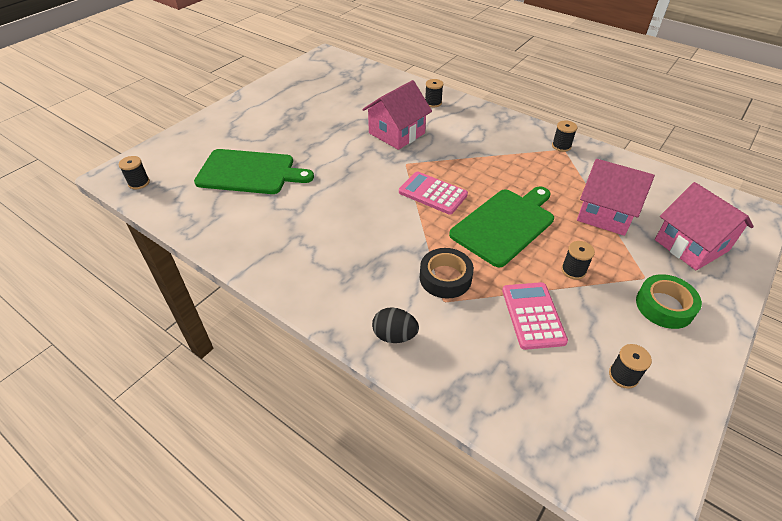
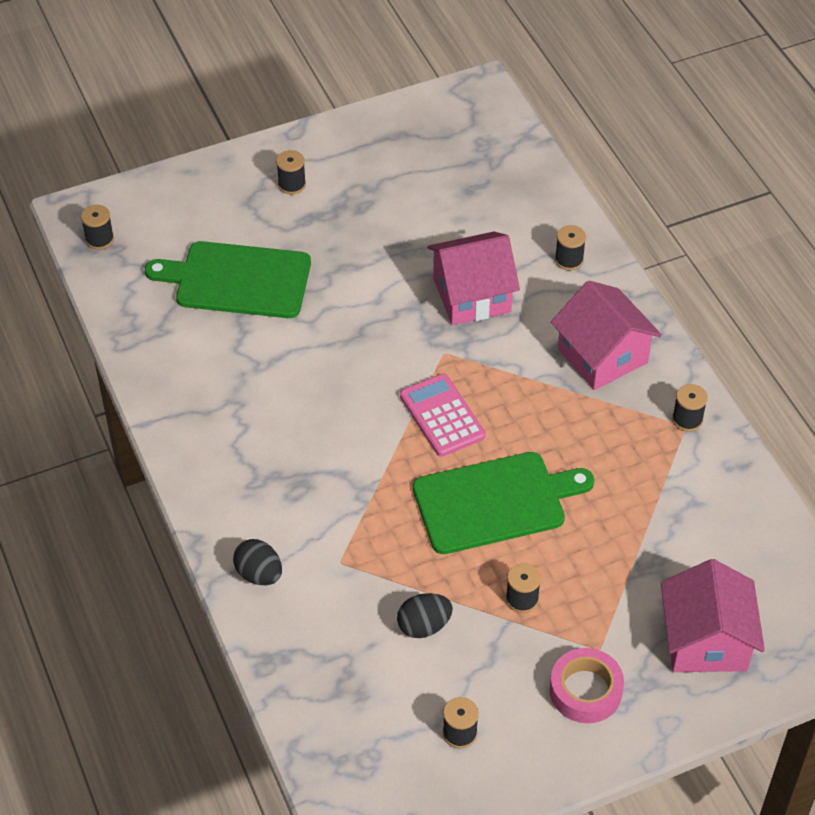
camera: 30 degrees right, 5 degrees up
(249, 172) = (237, 280): green cutting board -> green cutting board turned 150 degrees clockwise
(251, 119) = (292, 184): none -> black spool
(445, 278) = (364, 536): black tape -> none
(533, 315) = (424, 626): pink calculator -> black egg
(605, 213) = (640, 547): pink house -> pink house (602, 356)
(664, 306) = (585, 691): green tape -> pink tape

